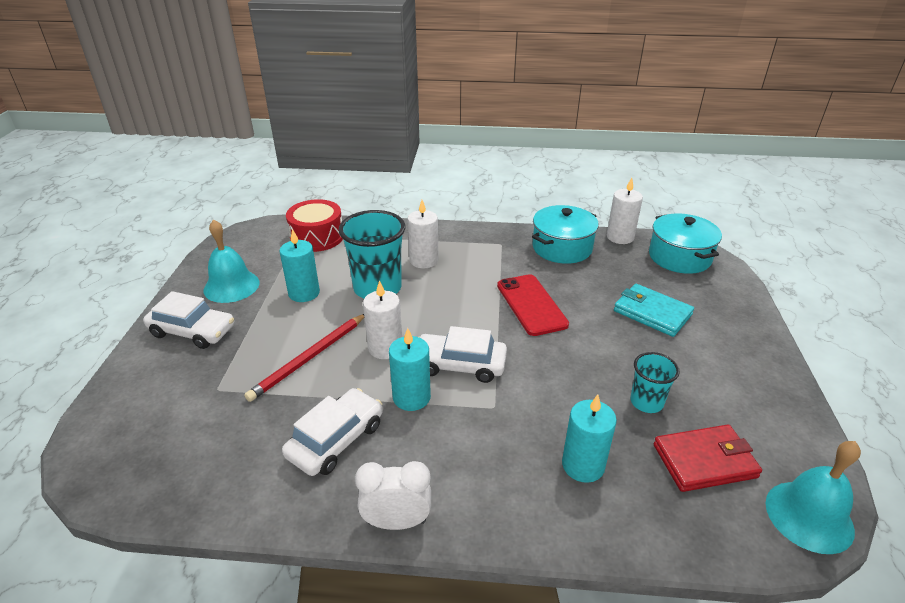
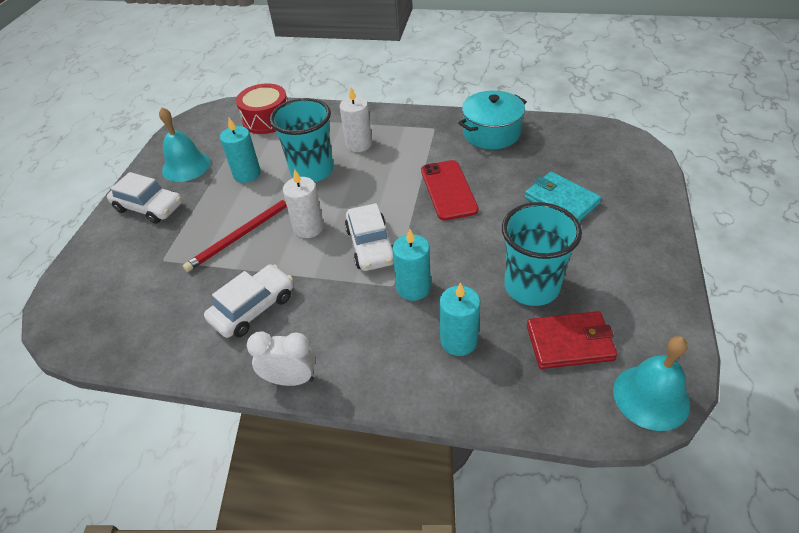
camera: 10 degrees right, 10 degrees up
(411, 397) = (323, 273): turquoise candle -> turquoise candle (413, 288)
(460, 365) = (371, 245): white car -> white car turned 120 degrees counterclockwise
(620, 237) = (551, 122): white candle -> none
(646, 402) = (531, 286): turquoise cup -> turquoise cup, size x1.83
(679, 257) = (605, 144): turquoise pot -> none

